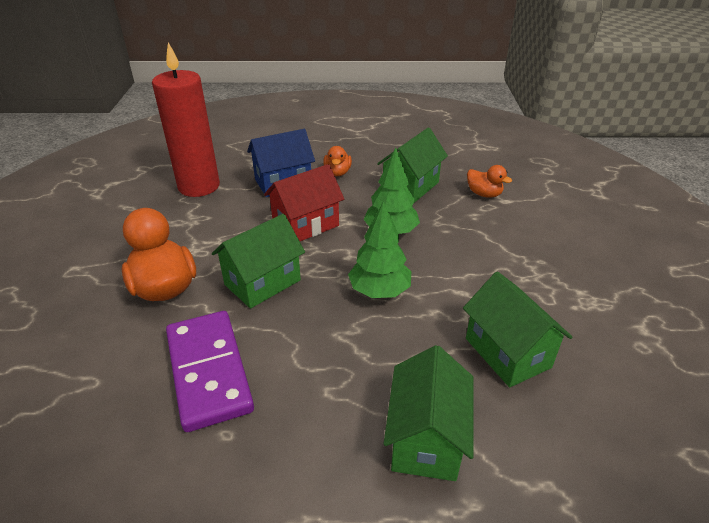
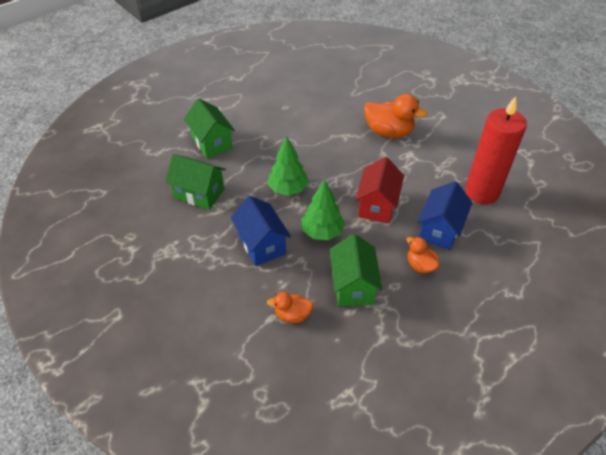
camera: 140 degrees right, 10 degrees up
(209, 371) = (318, 118): purple domino -> none
(262, 282) = (350, 160): green house -> none
(467, 253) = (261, 245): none -> blue house

